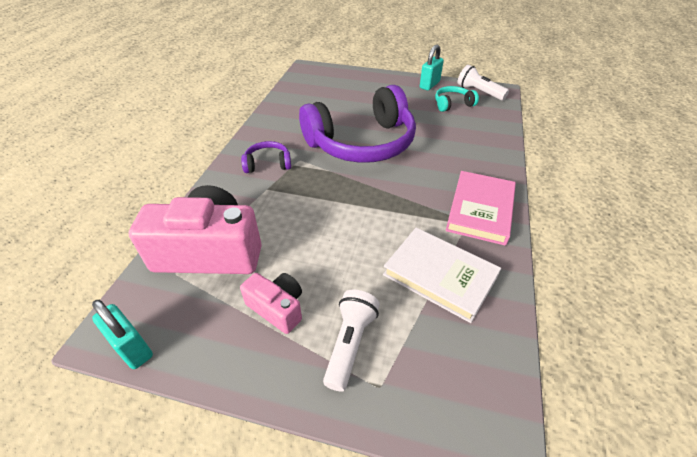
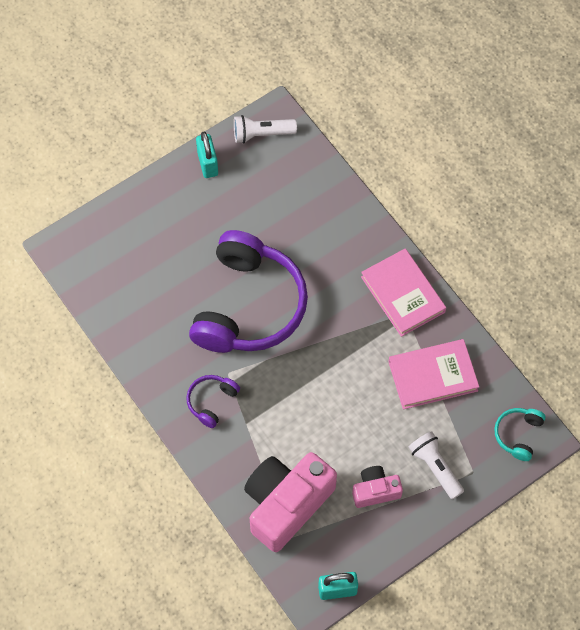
camera: 50 degrees left, 20 degrees up
(439, 276) = (432, 376): white book -> pink book
(452, 104) = (259, 177): turquoise headphones -> turquoise headphones (518, 435)

